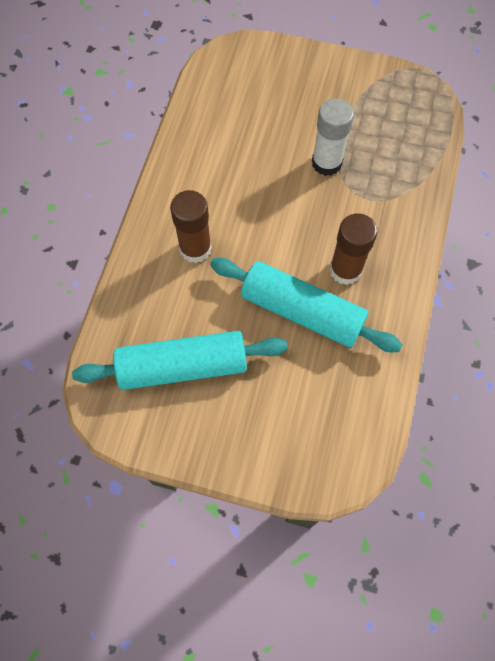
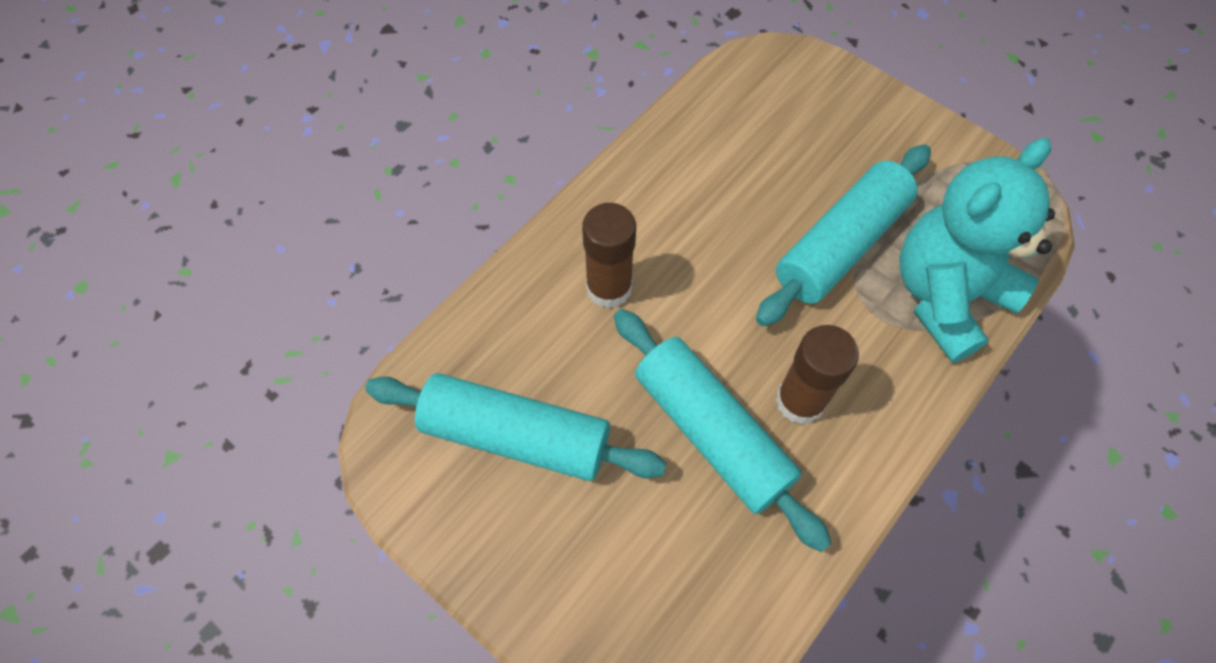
camera: 25 degrees right, 5 degrees down
(326, 163) = (840, 245): white glue stick -> turquoise rolling pin
(402, 170) = (946, 296): none -> turquoise teddy bear

